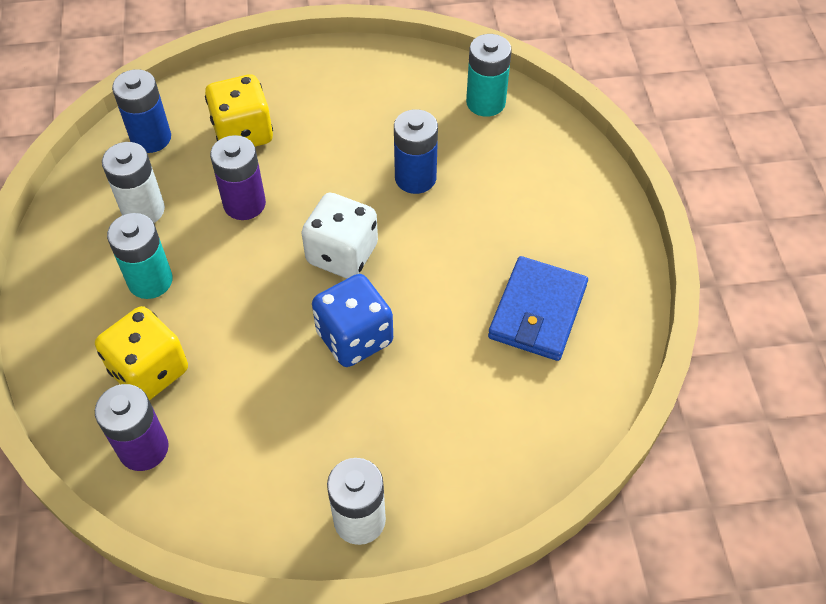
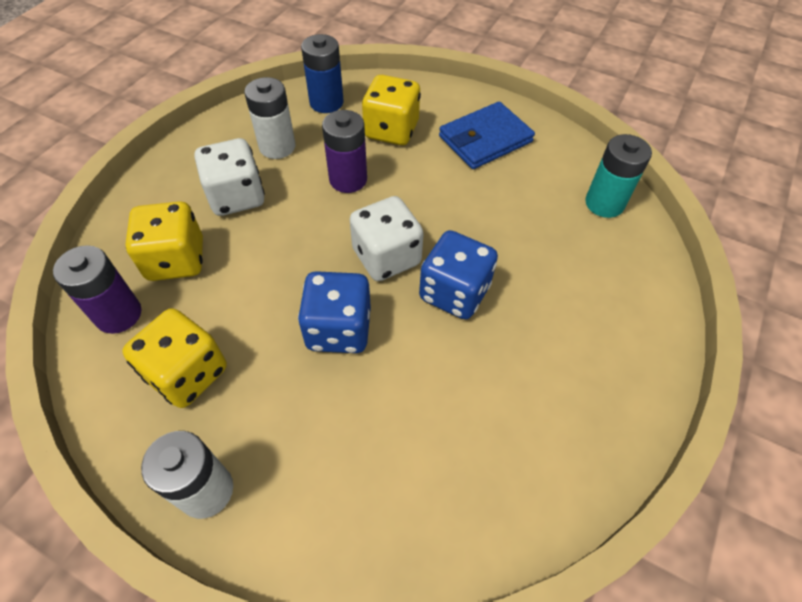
camera: 35 degrees right, 0 degrees up
(150, 281) = (236, 197): turquoise battery -> white dice
(258, 452) = (187, 373): none -> yellow dice
(415, 178) = (495, 231): blue battery -> none
(424, 250) = (454, 292): none -> blue dice
(537, 311) = (512, 408): blue wallet -> blue wallet (485, 139)

